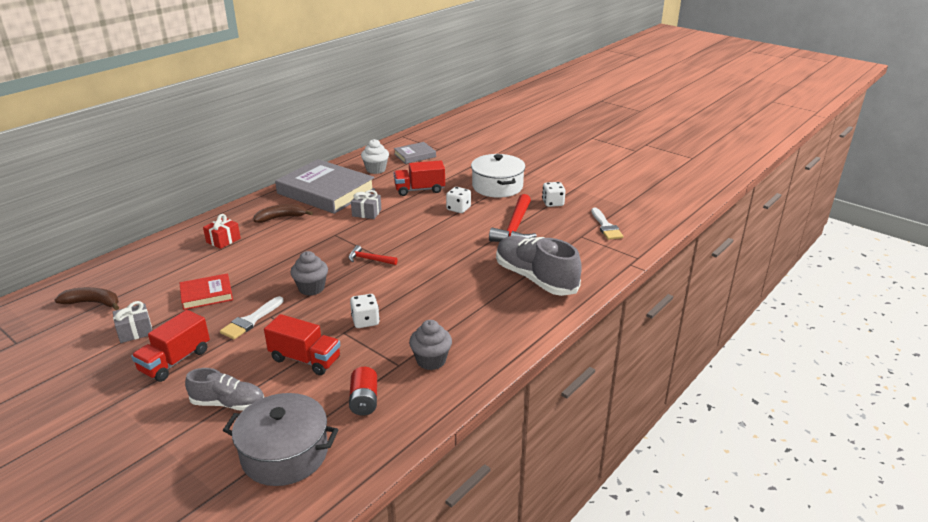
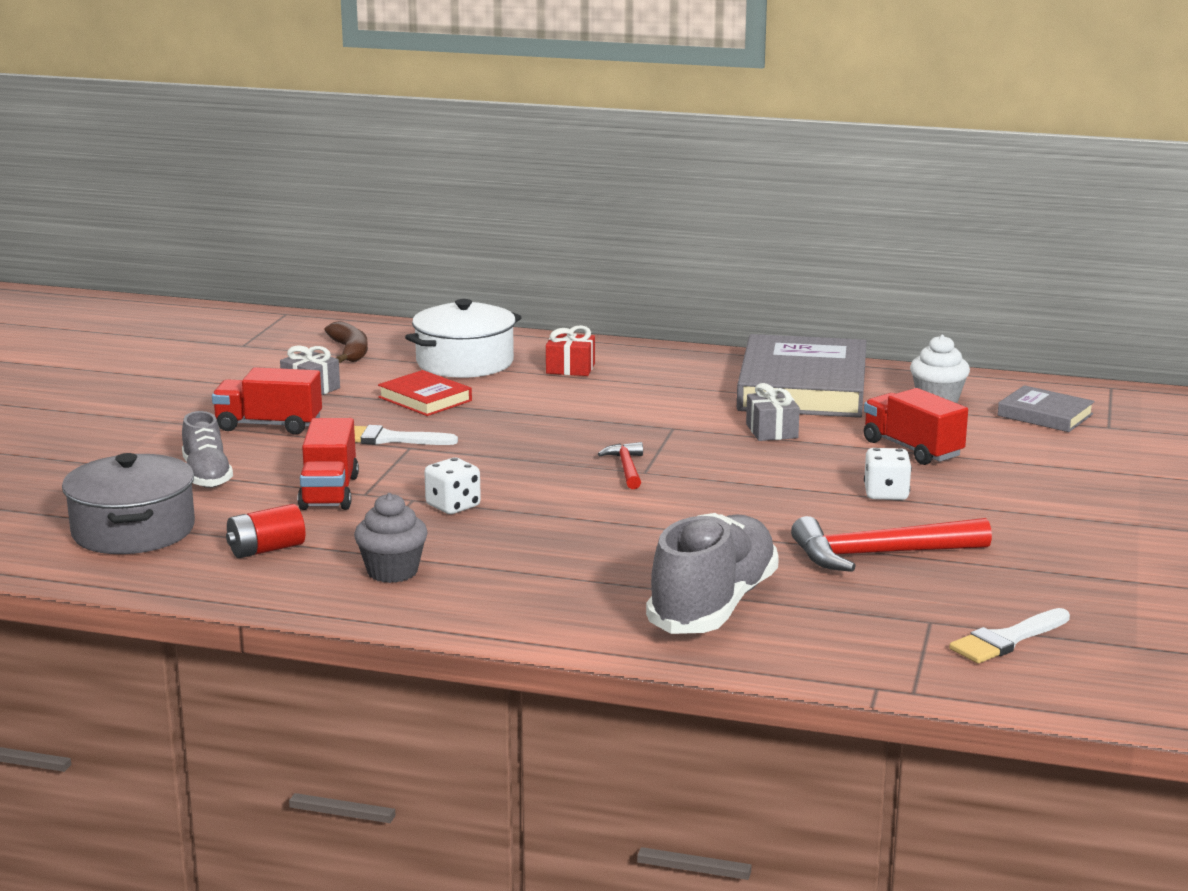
camera: 65 degrees right, 10 degrees down
(281, 218) = (678, 382): brown banana -> none
(311, 288) = (503, 452): grey cupcake -> none
(497, 186) = (1027, 508): white pot -> white pot (465, 362)
(553, 203) = (1035, 571): white dice -> none

